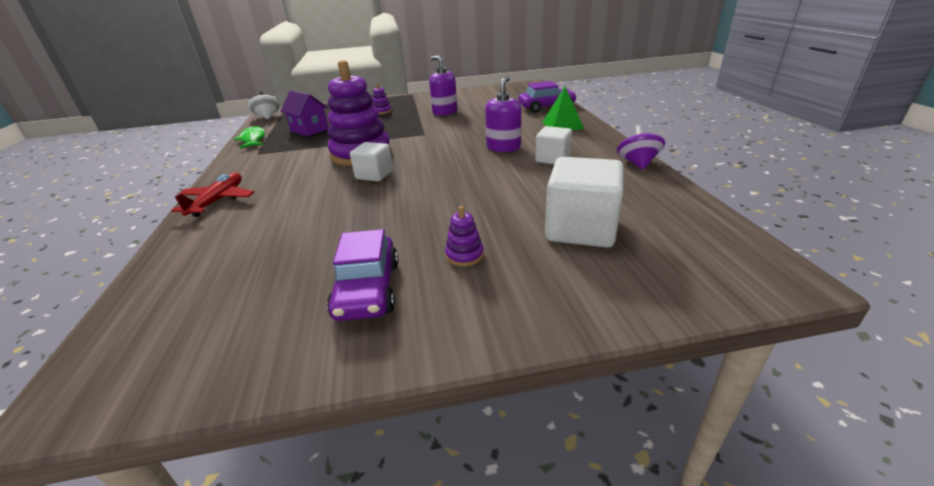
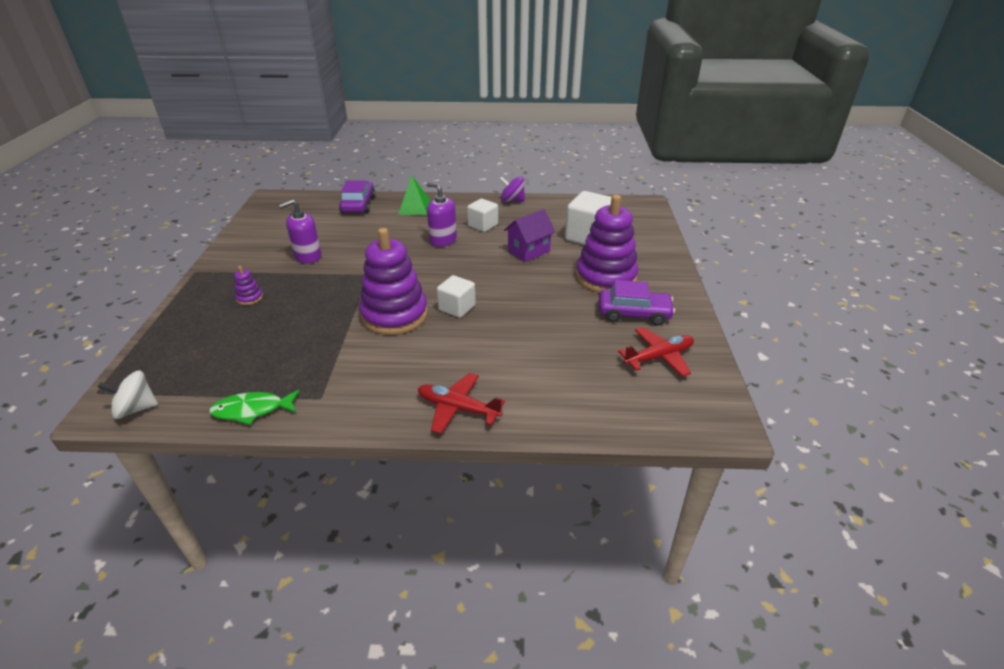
camera: 80 degrees left, 5 degrees up
(253, 321) = (659, 357): none -> red plane
(309, 130) = (264, 357): purple house -> purple house (528, 251)
(464, 255) = (605, 277): purple stacking toy -> purple stacking toy, size x2.49

